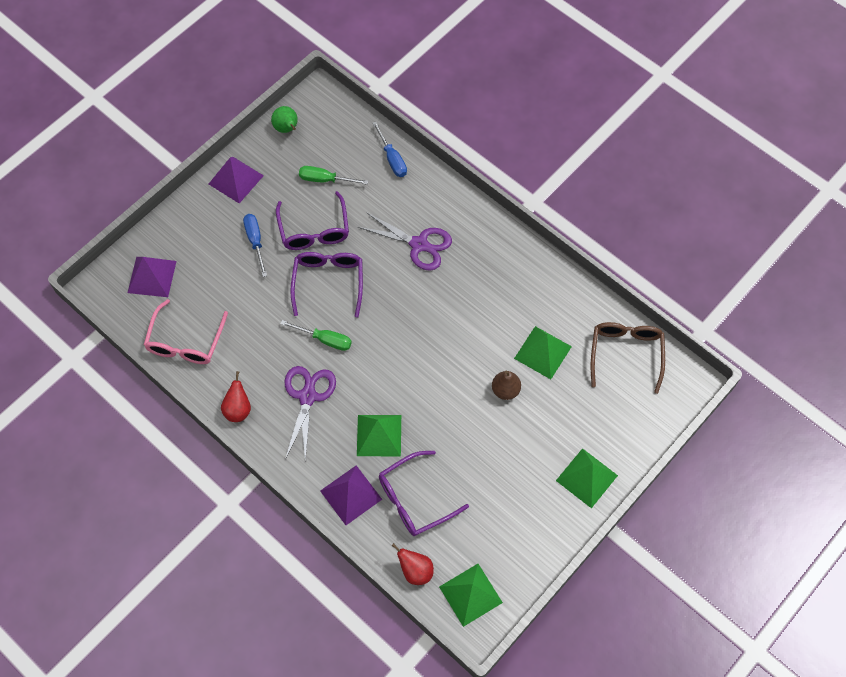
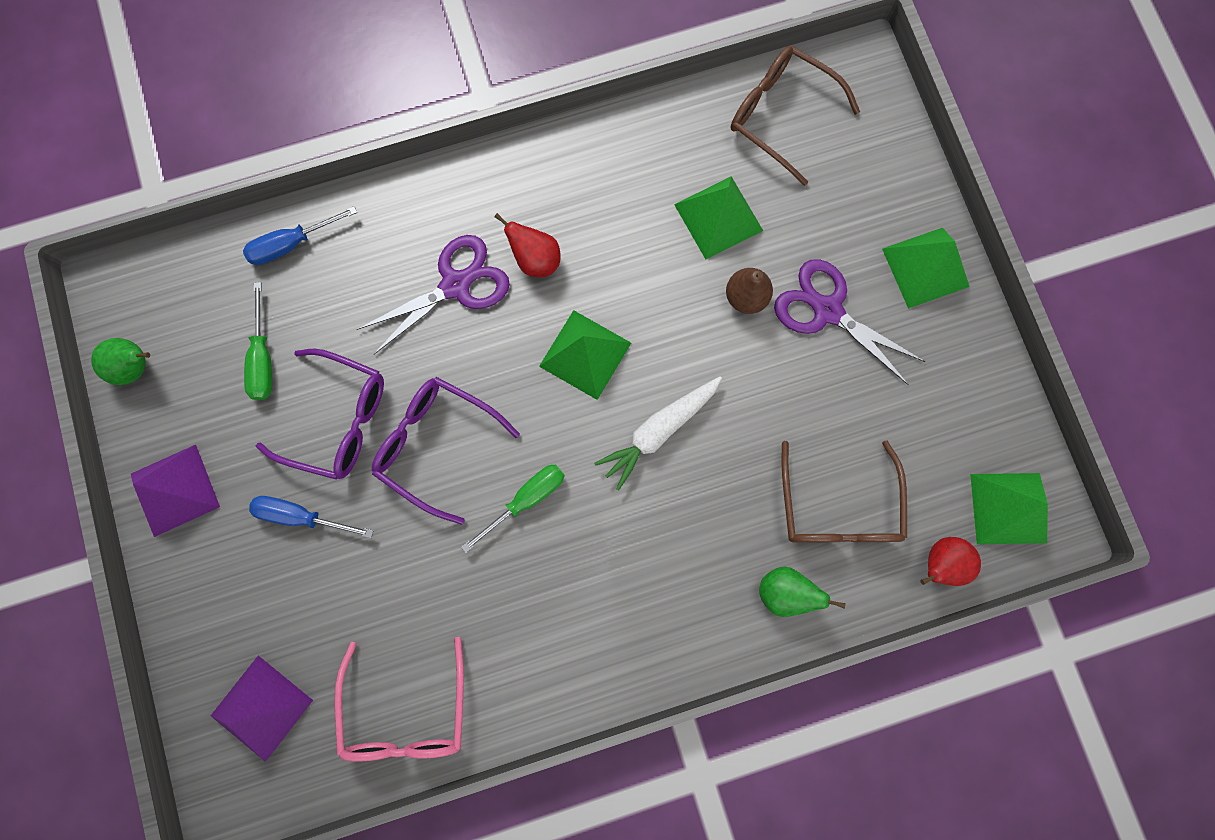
camera: 60 degrees left, 15 degrees up
(185, 342) = (406, 710): pink glasses -> pink glasses turned 45 degrees clockwise
(238, 409) = (563, 686): red pear -> red pear (535, 260)
(307, 397) = (602, 573): purple scissors -> purple scissors (827, 311)
(325, 180) = (263, 358): green screwdriver -> green screwdriver turned 45 degrees counterclockwise
(351, 495) = (784, 591): purple pyramid -> green pear
(379, 435) = (717, 504): green pyramid -> green pyramid (585, 354)
(392, 159) = (292, 244): blue screwdriver -> blue screwdriver turned 150 degrees clockwise
(401, 385) = (658, 431): none -> white carrot
(414, 499) = (837, 507): purple glasses -> brown glasses

